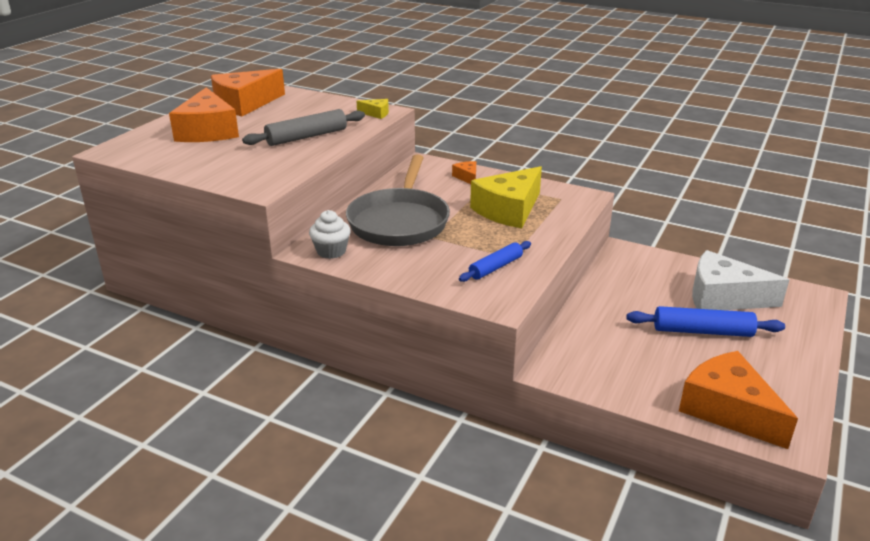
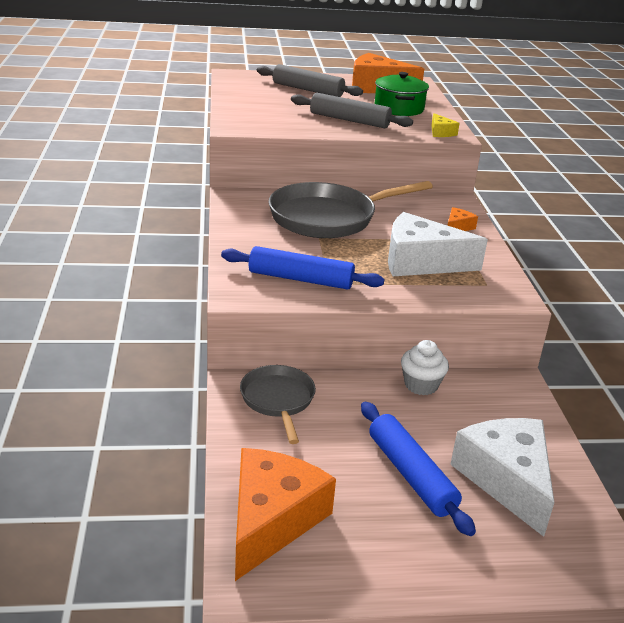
camera: 55 degrees right, 0 degrees up
(208, 131) = (308, 90): orange cheese -> grey rolling pin
(305, 111) = (399, 108): none -> green pot
(331, 251) = (244, 204): white cupcake -> white cupcake (421, 385)
(495, 267) = (301, 279): blue rolling pin -> blue rolling pin, size x1.50
(509, 210) = (421, 262): yellow cheese -> white cheese
(583, 358) = (278, 400): none -> grey pan

